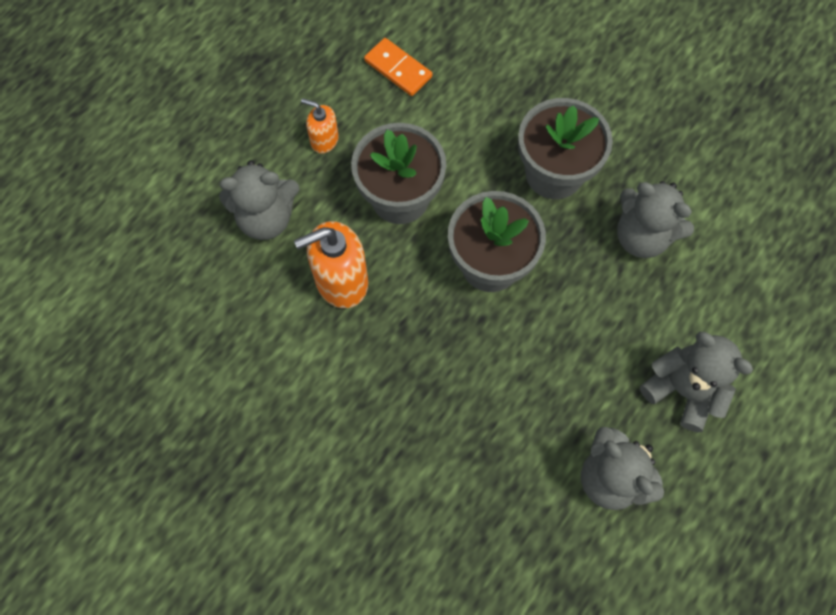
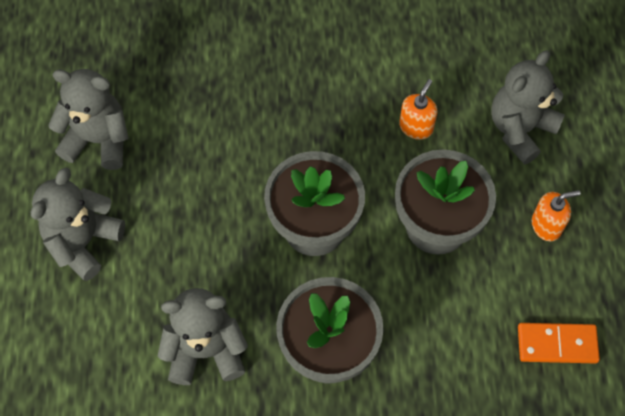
camera: 140 degrees right, 5 degrees down
(341, 281) = (416, 127): orange soap dispenser -> orange soap dispenser, size x0.55
(682, 390) = (83, 242): grey teddy bear -> grey teddy bear turned 120 degrees clockwise

